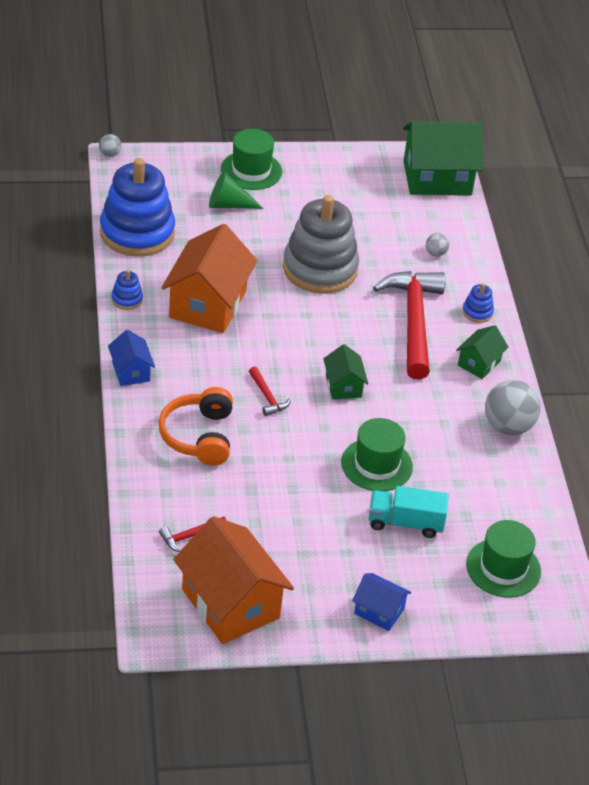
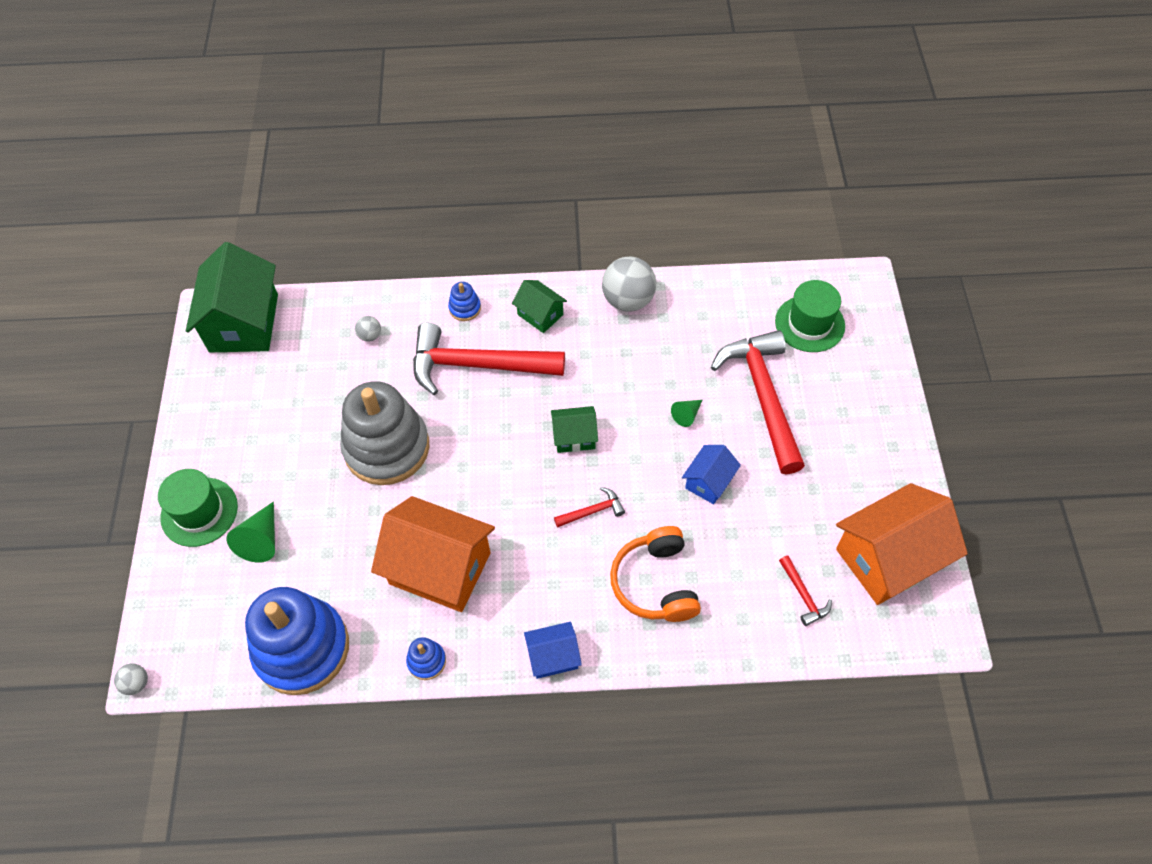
camera: 80 degrees left, 15 degrees up
(199, 436) = (655, 583): orange headphones -> orange headphones turned 75 degrees clockwise
(376, 465) = (687, 415): green hat -> green cone
(379, 611) = (877, 427): blue house -> blue house (709, 482)
(405, 523) = (762, 396): turquoise truck -> red hammer

